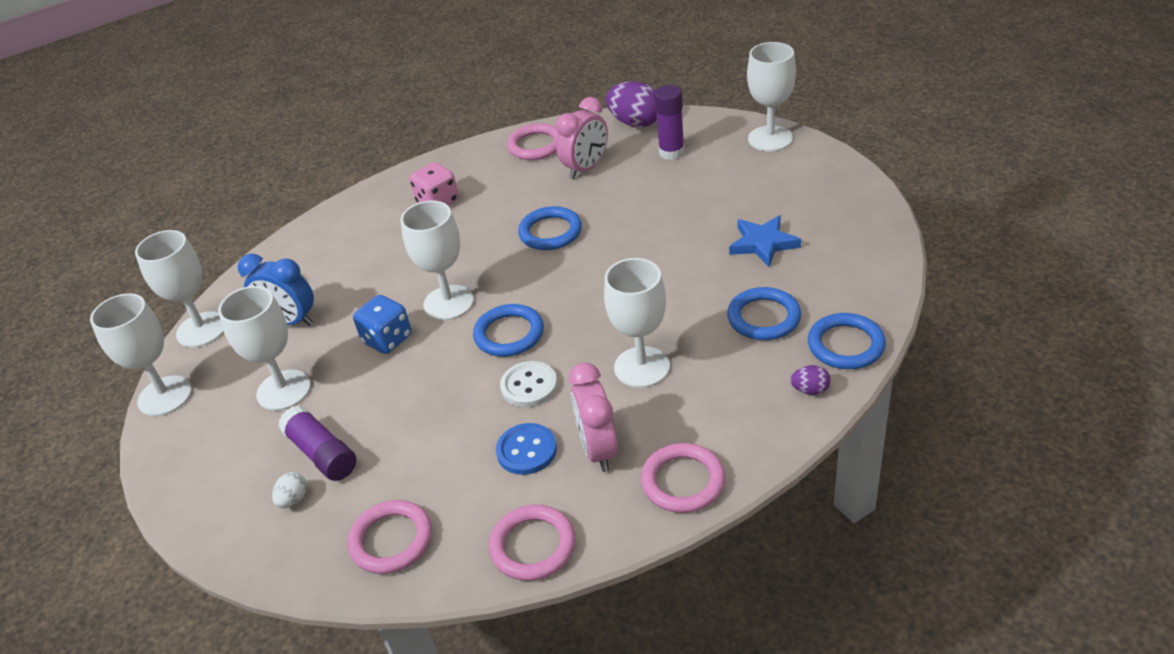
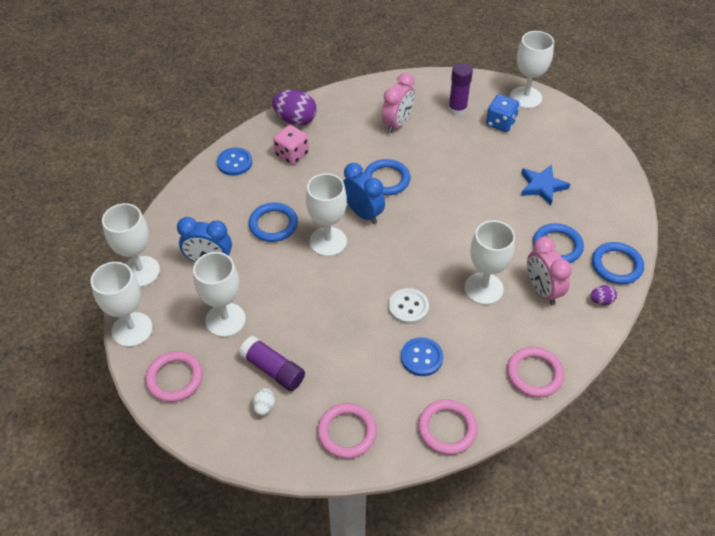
camera: 15 degrees left, 10 degrees up
(363, 210) = (234, 163): none -> blue button
(387, 339) = (291, 274): blue dice -> blue dice (500, 123)
(506, 271) = (363, 213): none -> blue clock
(509, 334) = (381, 266): blue ring -> blue ring (273, 224)
(536, 145) = (353, 103): pink ring -> pink ring (175, 378)
(598, 450) = (471, 354): pink clock -> pink clock (542, 290)
(635, 123) = (423, 83): purple egg -> purple egg (295, 120)

